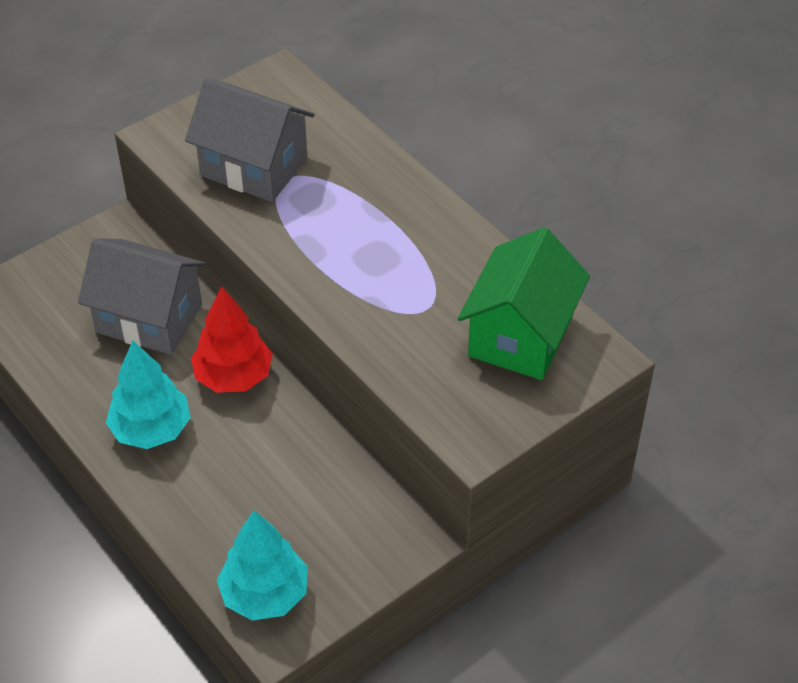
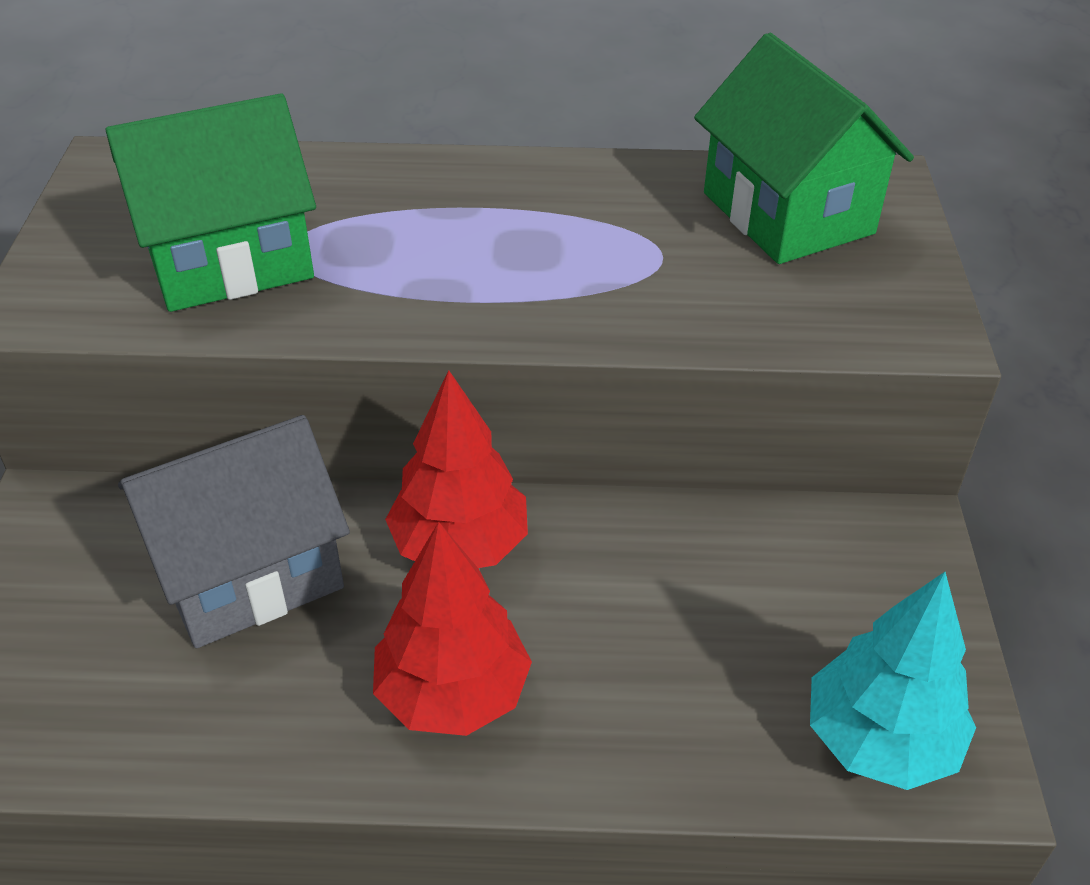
camera: 50 degrees left, 5 degrees down
(151, 429) = (452, 693): turquoise tree -> red tree
(254, 167) = (229, 260): grey house -> green house

